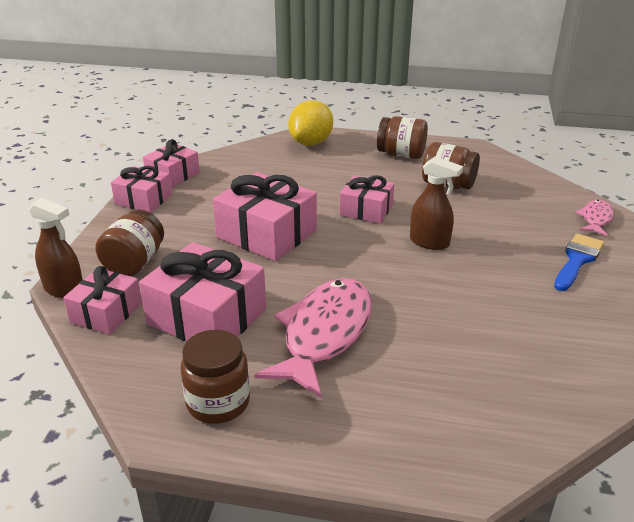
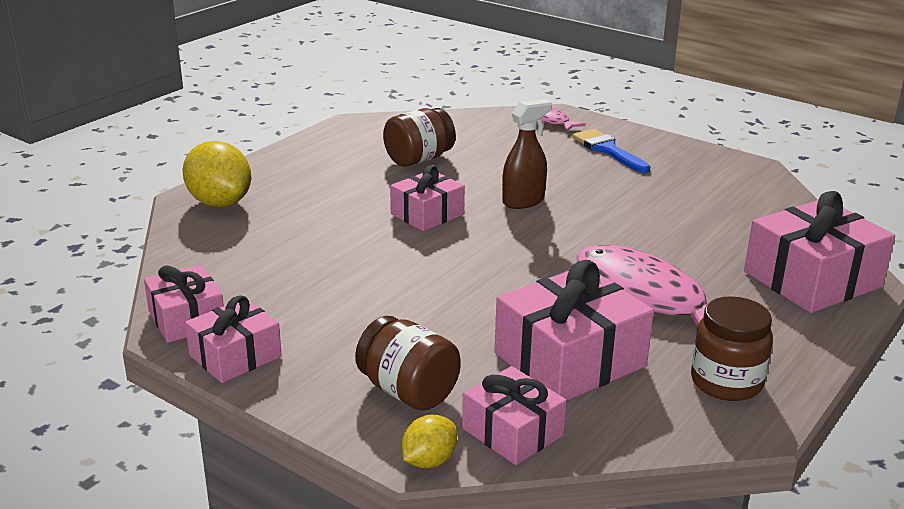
camera: 65 degrees left, 5 degrees down
(64, 289) = (429, 461): brown spray bottle -> yellow lemon
(266, 234) = (422, 284): pink gift -> pink gift (812, 279)
(401, 154) = (322, 161): brown jar -> none

